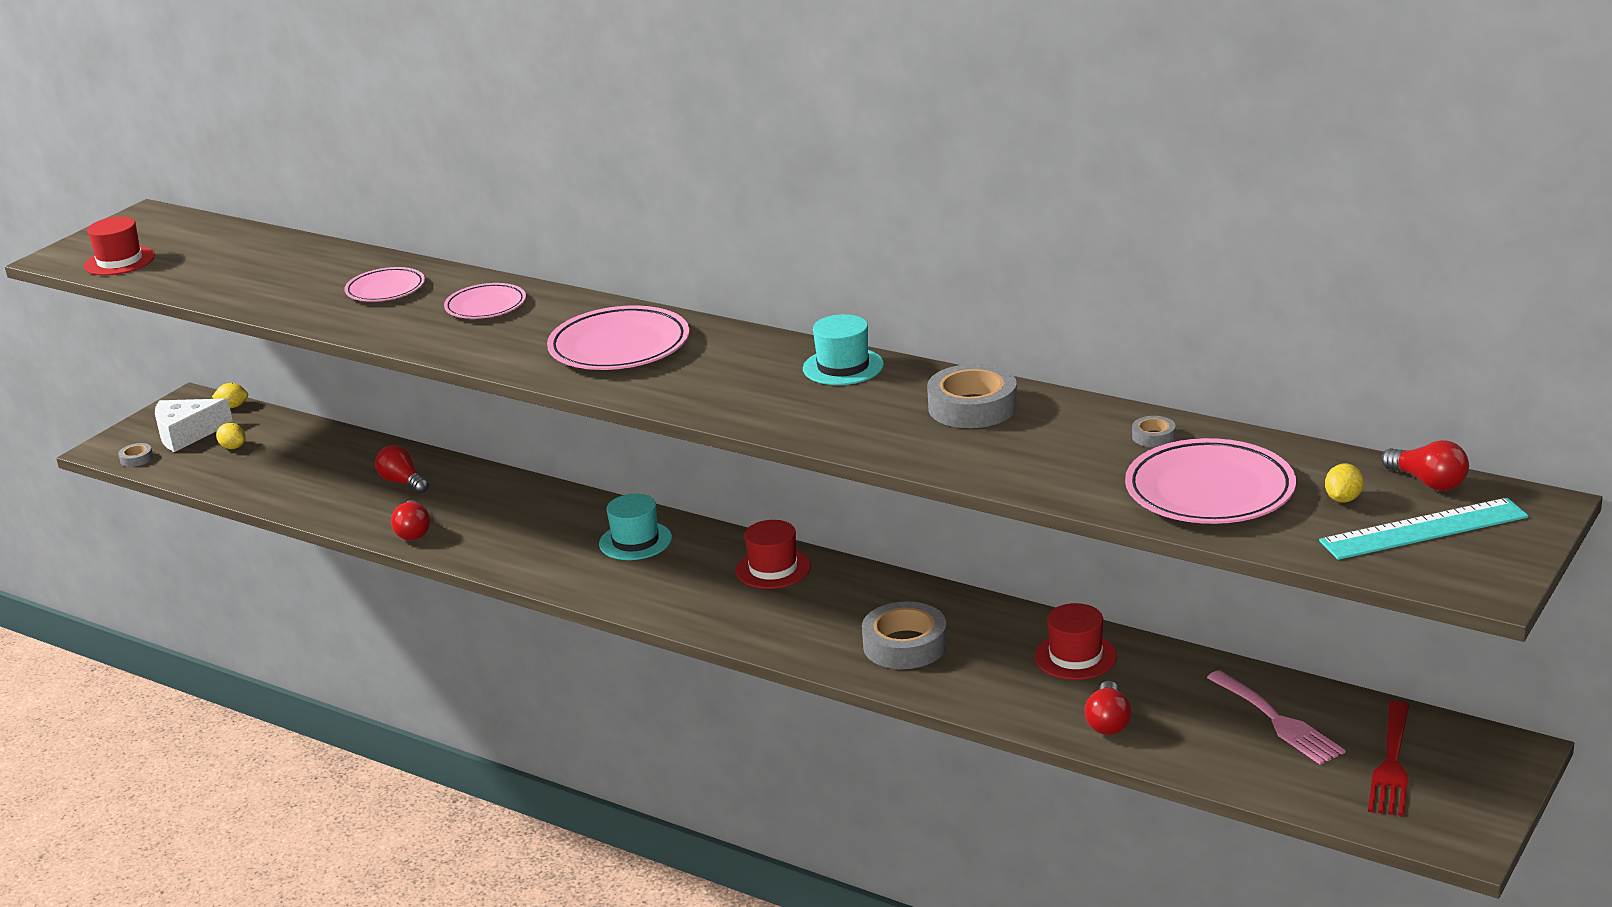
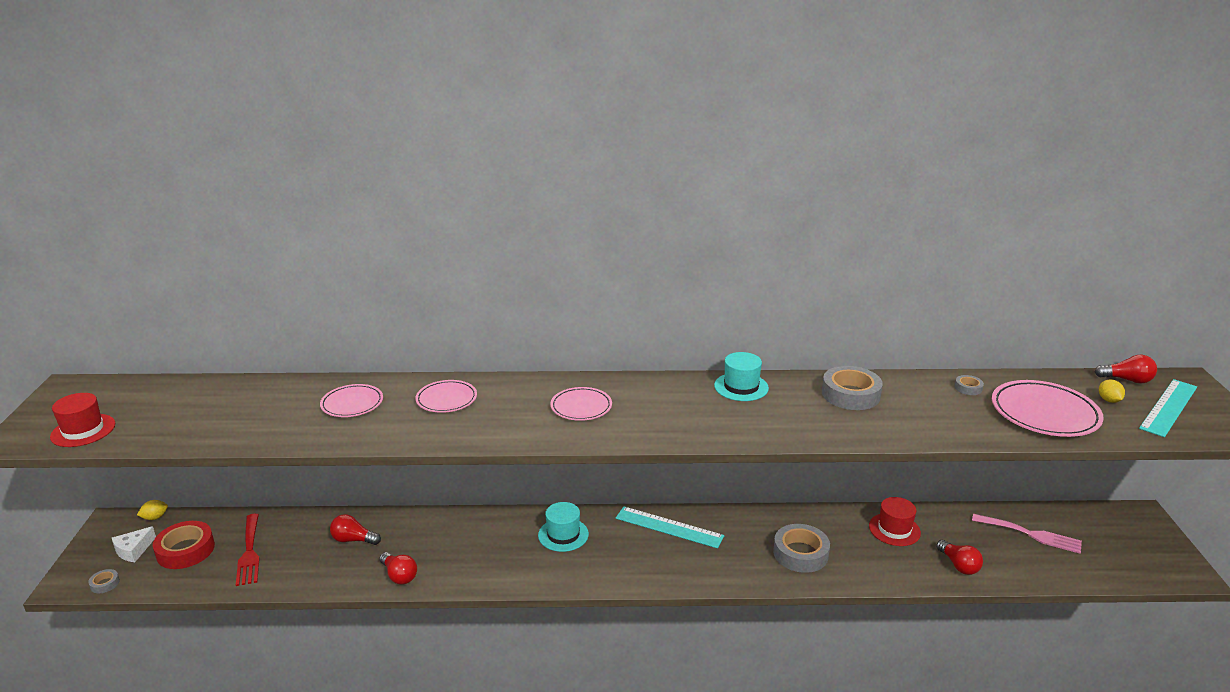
camera: 35 degrees left, 0 degrees up
(187, 434) = (133, 550): white cheese -> white cheese, size x0.66
(233, 447) = (185, 550): yellow lemon -> red tape
(619, 346) = (581, 407): pink plate -> pink plate, size x0.60
(773, 568) = (669, 527): red hat -> turquoise ruler
(1391, 764) = (1107, 541): red fork -> red fork (249, 553)

